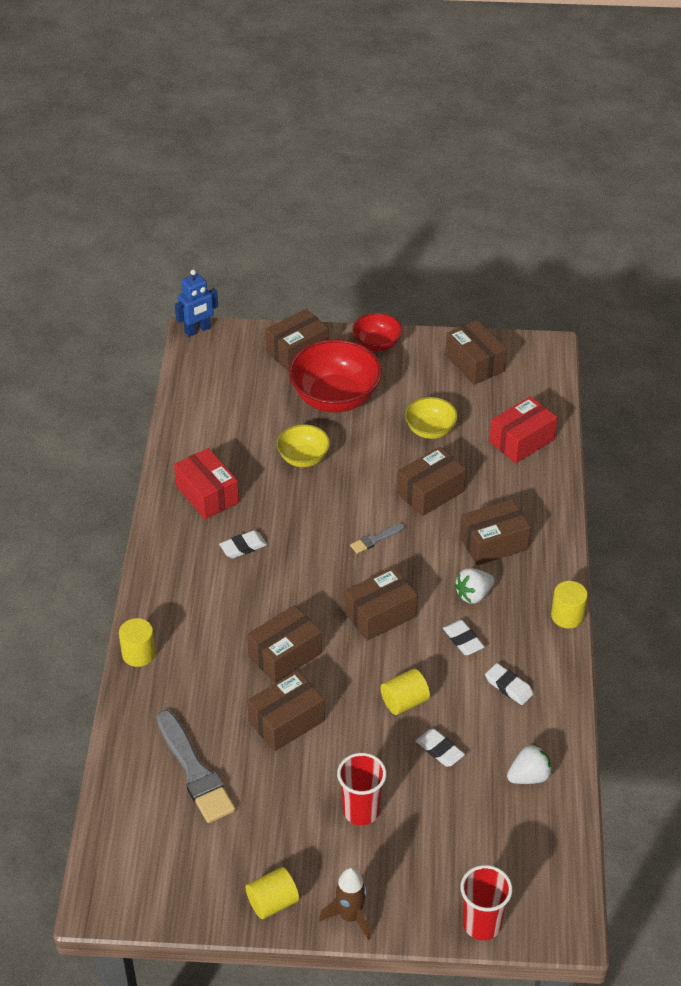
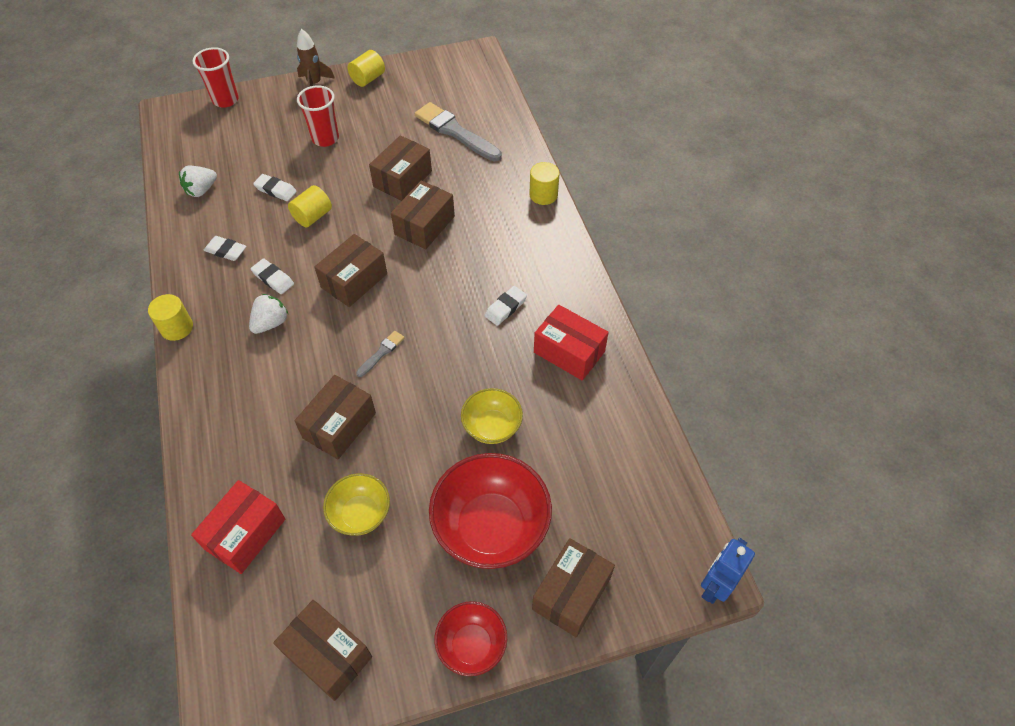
camera: 160 degrees right, 10 degrees up
(493, 543) = (259, 384): brown box -> none

